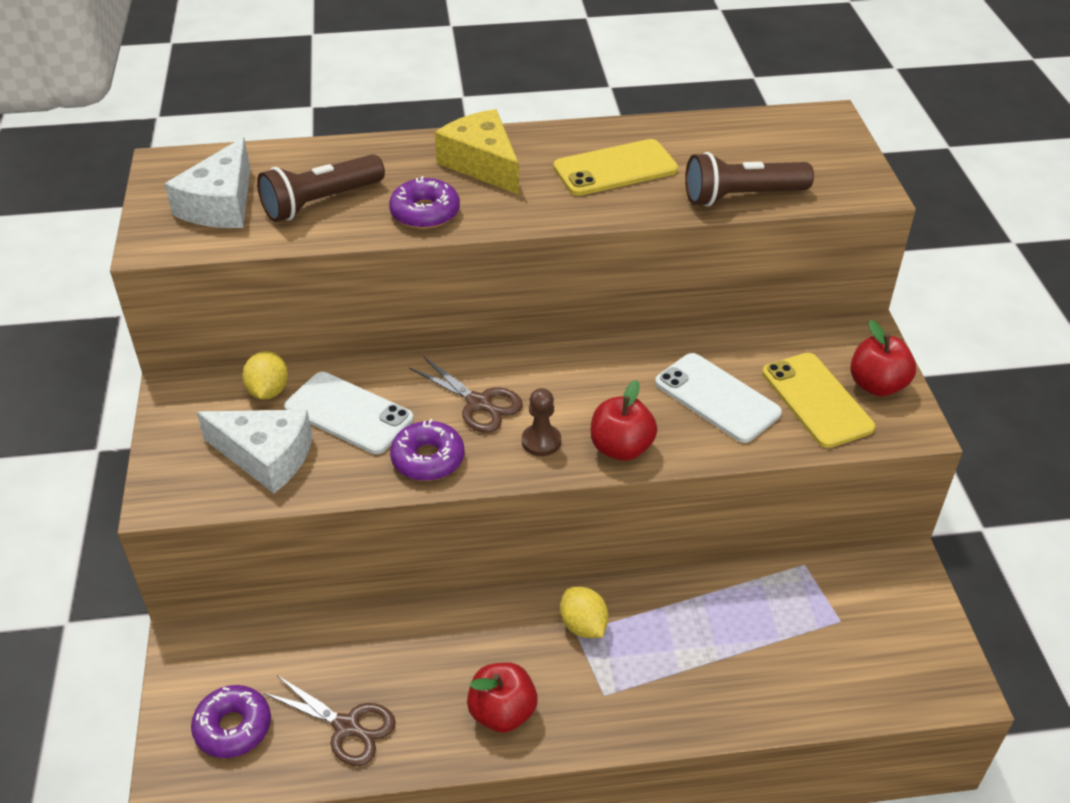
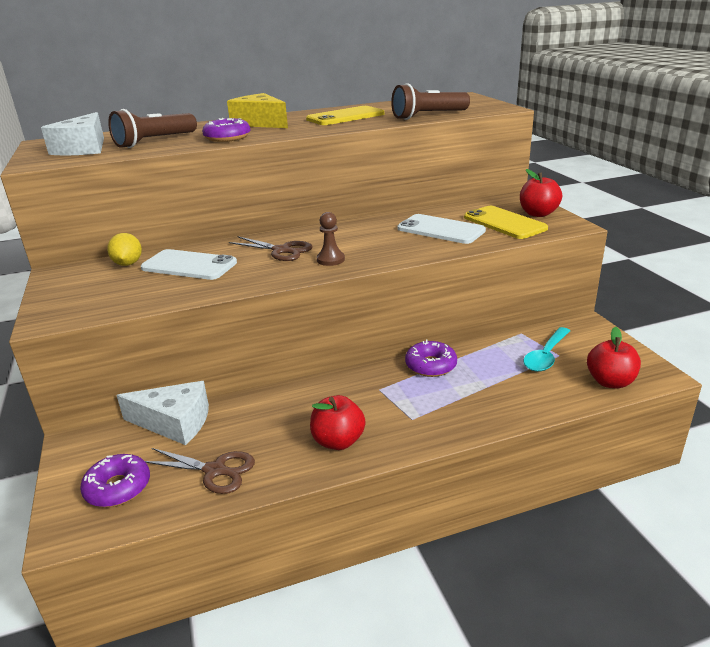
camera: 10 degrees left, 15 degrees down
(266, 457) = (129, 291): white cheese -> white cheese (175, 422)
(428, 459) = (252, 276): purple donut -> purple donut (431, 365)
(583, 625) = (383, 385): yellow lemon -> none
(621, 448) = (387, 255): red apple -> red apple (610, 382)
(821, 619) = (546, 356): none -> turquoise spoon

